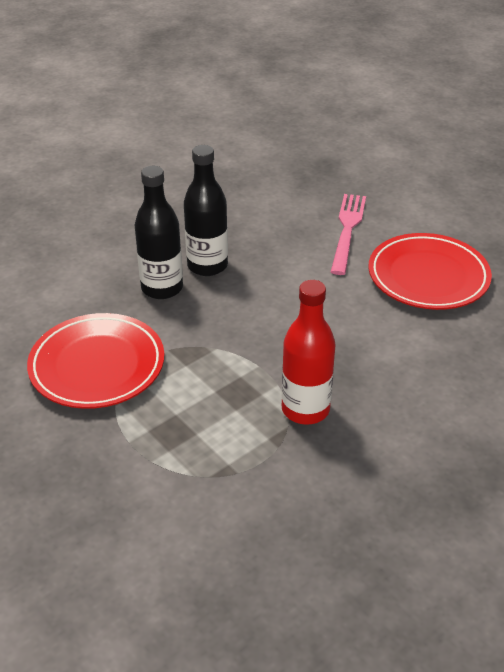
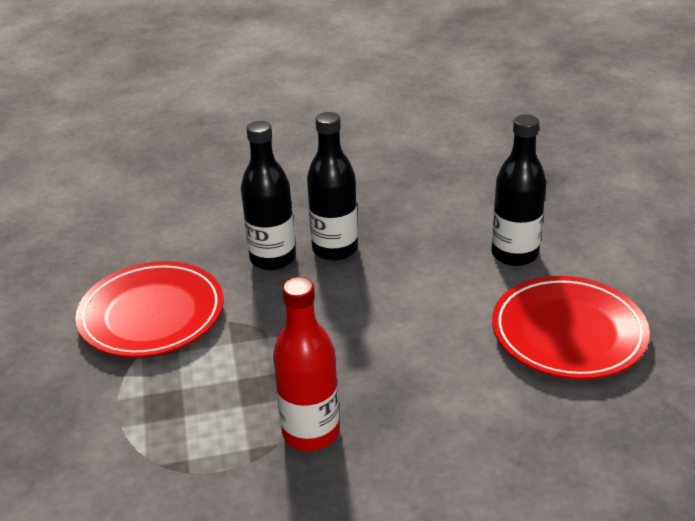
camera: 30 degrees right, 5 degrees down
(347, 230) = (514, 254): pink fork -> black bottle

